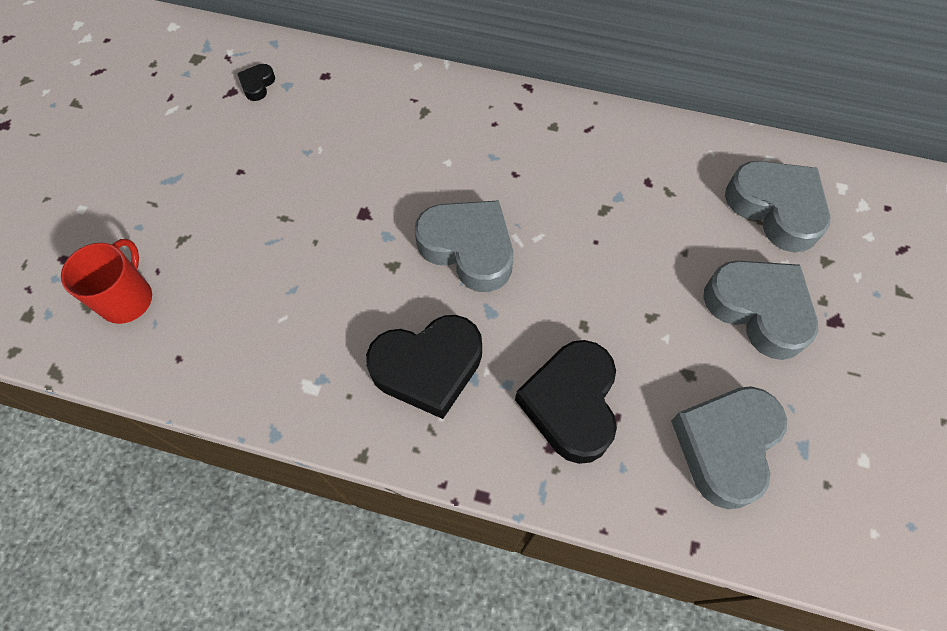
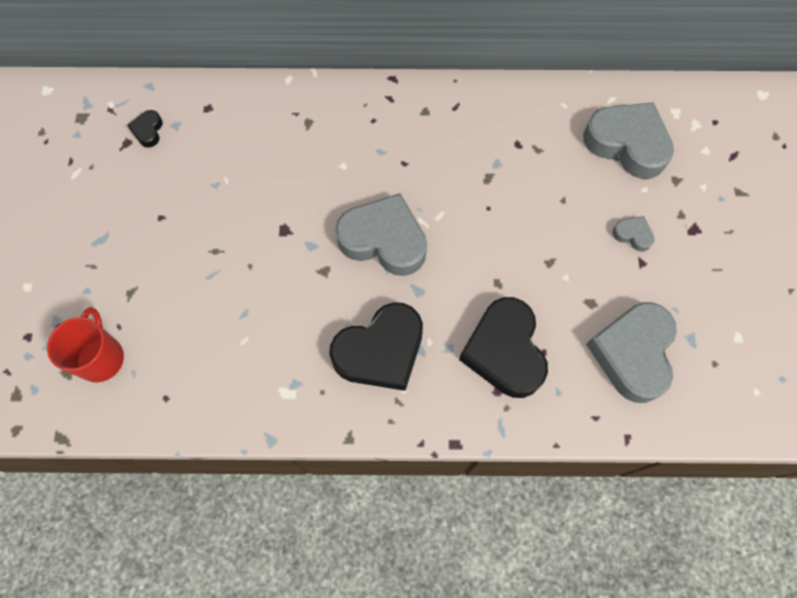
camera: 15 degrees left, 5 degrees up
(758, 310) = (632, 235): grey heart -> grey heart, size x0.44

